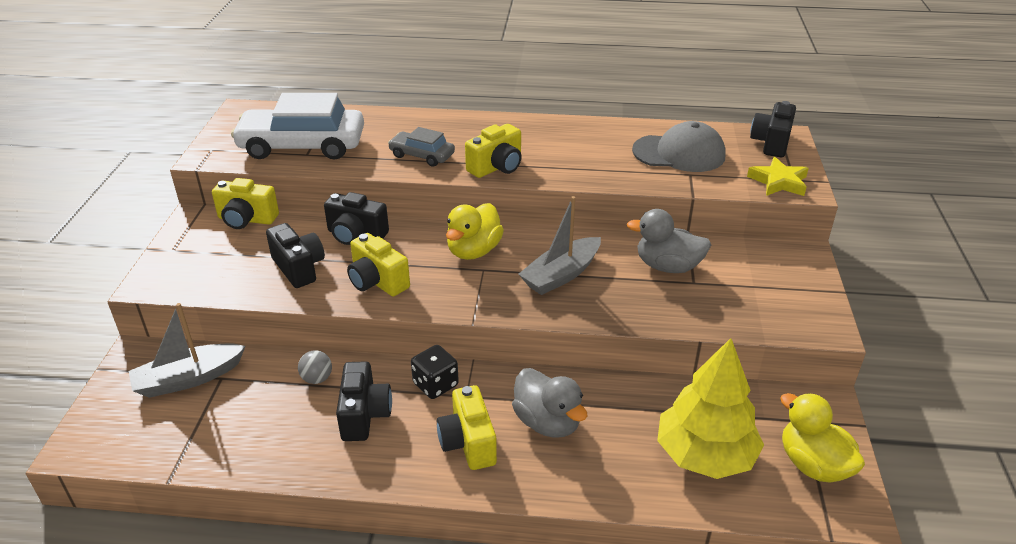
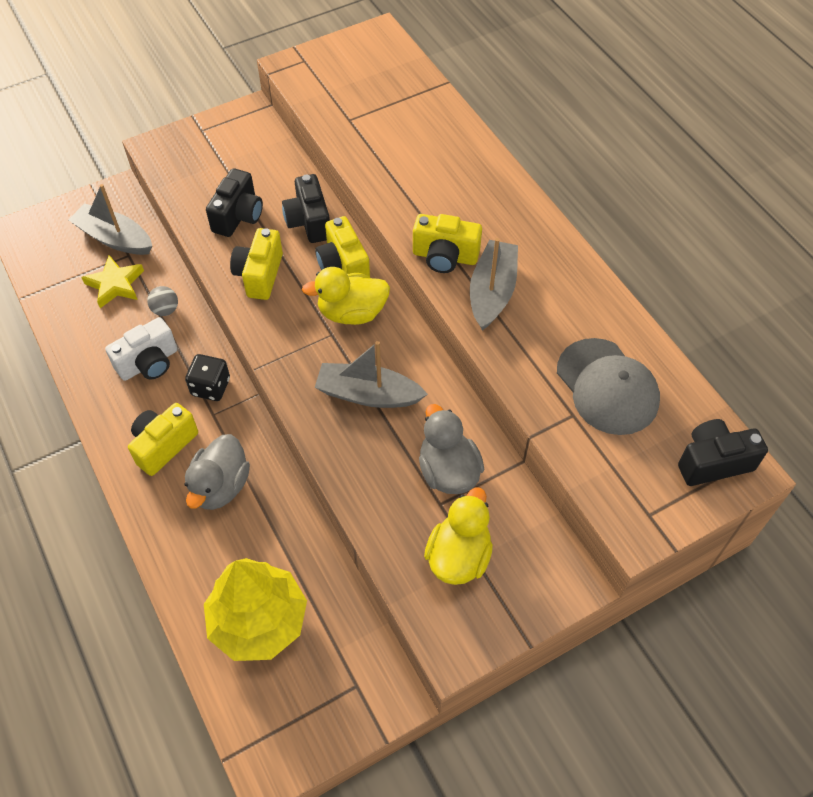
camera: 55 degrees right, 20 degrees up
(246, 219) = (272, 143): yellow camera -> yellow camera (343, 265)
(302, 145) = (359, 108): white car -> none
(364, 415) = (149, 363): black camera -> white camera
(422, 155) = (416, 193): grey car -> none
(552, 162) = (492, 292): none -> grey boat
(778, 182) = (630, 502): yellow star -> yellow star (115, 284)
(813, 464) = (302, 714): yellow duck -> yellow duck (459, 556)

